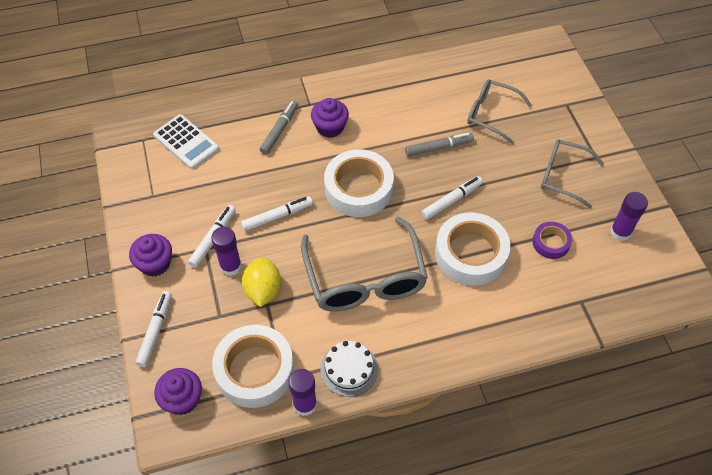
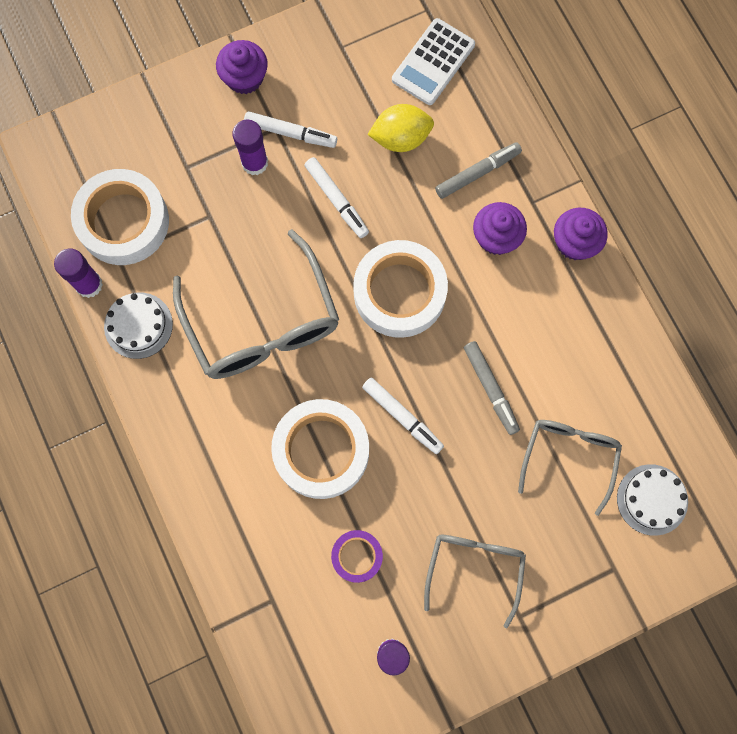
camera: 80 degrees right, 20 degrees up
(155, 331) = (157, 103): white marker -> none
(182, 399) = (79, 154): purple cupcake -> purple cupcake (575, 242)
(263, 290) = (227, 207): yellow lemon -> yellow lemon (401, 138)
(279, 130) = (477, 173): grey marker -> grey marker turned 45 degrees counterclockwise
(365, 279) = (262, 323): grey glasses -> grey glasses turned 90 degrees counterclockwise
(523, 78) = (652, 499): none -> white cake

